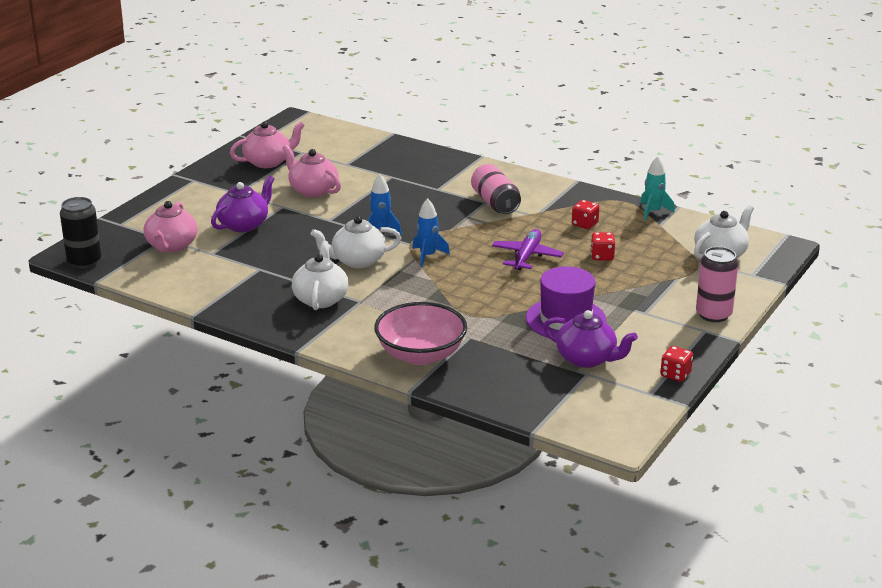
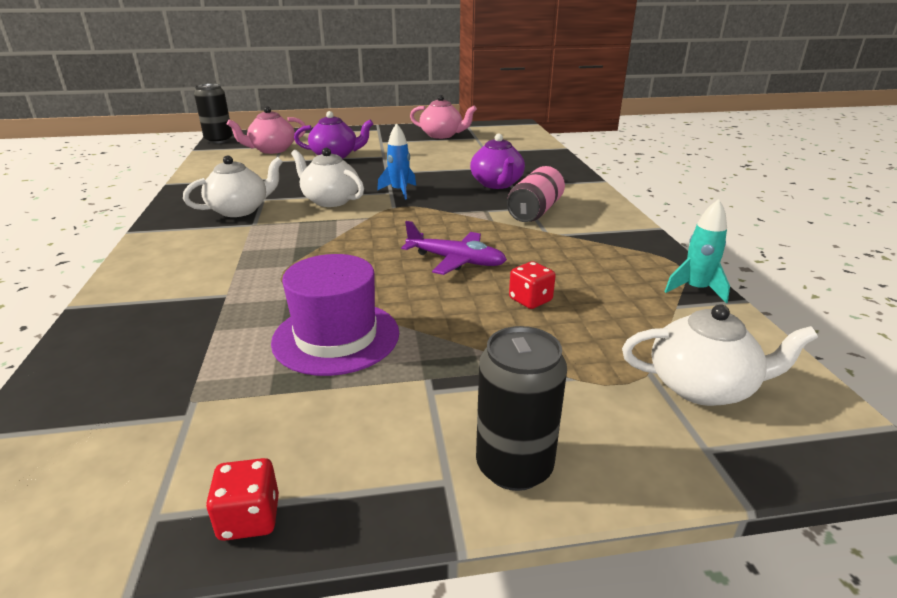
camera: 50 degrees right, 0 degrees up
(312, 190) = (424, 155): pink teapot -> none
(421, 355) = (160, 284): pink bowl -> none
(427, 256) = (381, 220): blue rocket -> none
(526, 256) = (455, 260): purple plane -> purple plane turned 45 degrees clockwise
(585, 224) = (582, 263): red dice -> none
(587, 359) = (235, 397): purple teapot -> purple teapot (497, 184)
(713, 314) = (514, 466): pink can -> black can

